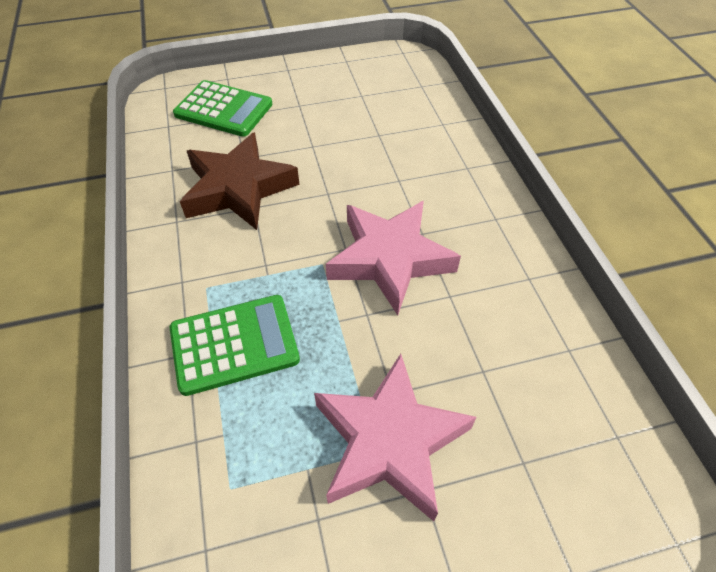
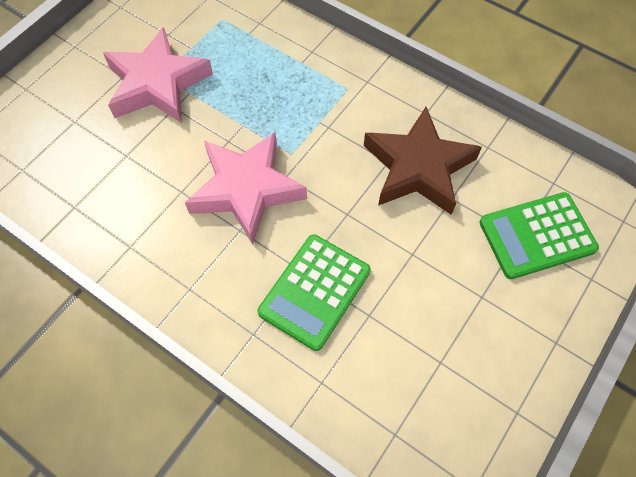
camera: 140 degrees right, 10 degrees up
(234, 344) = (291, 71): green calculator -> green calculator (314, 291)

